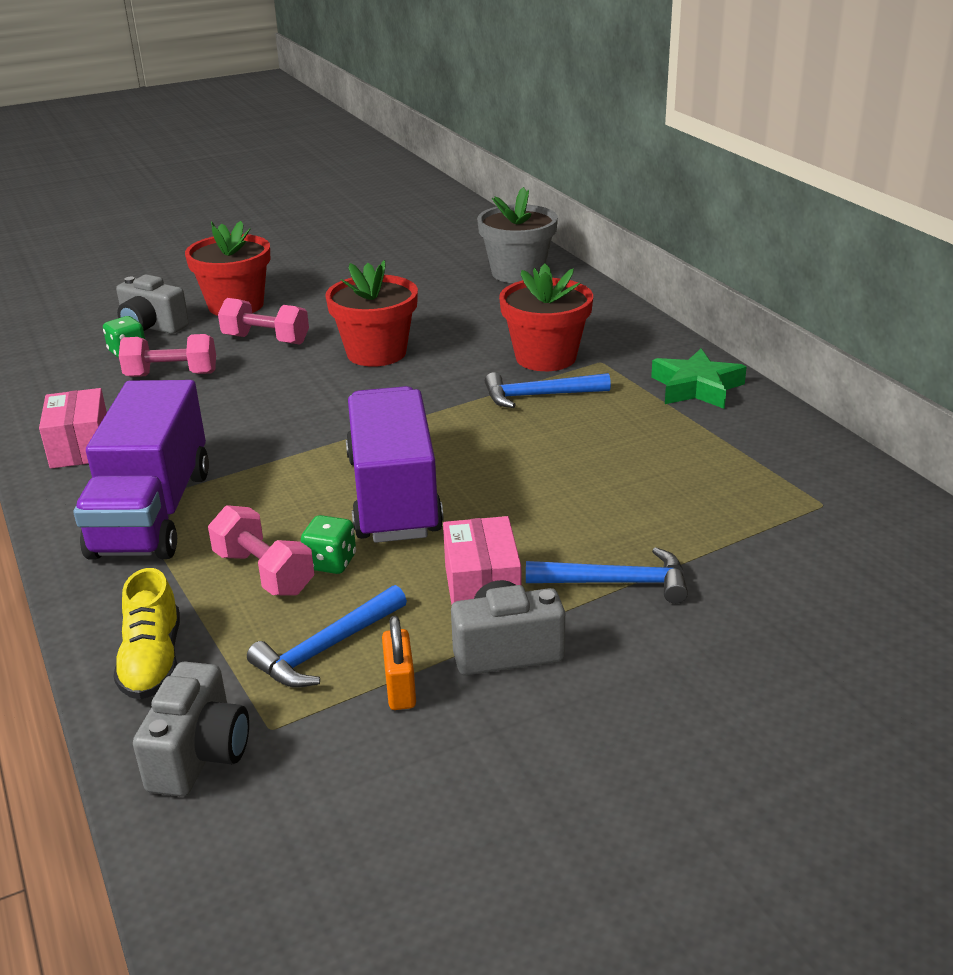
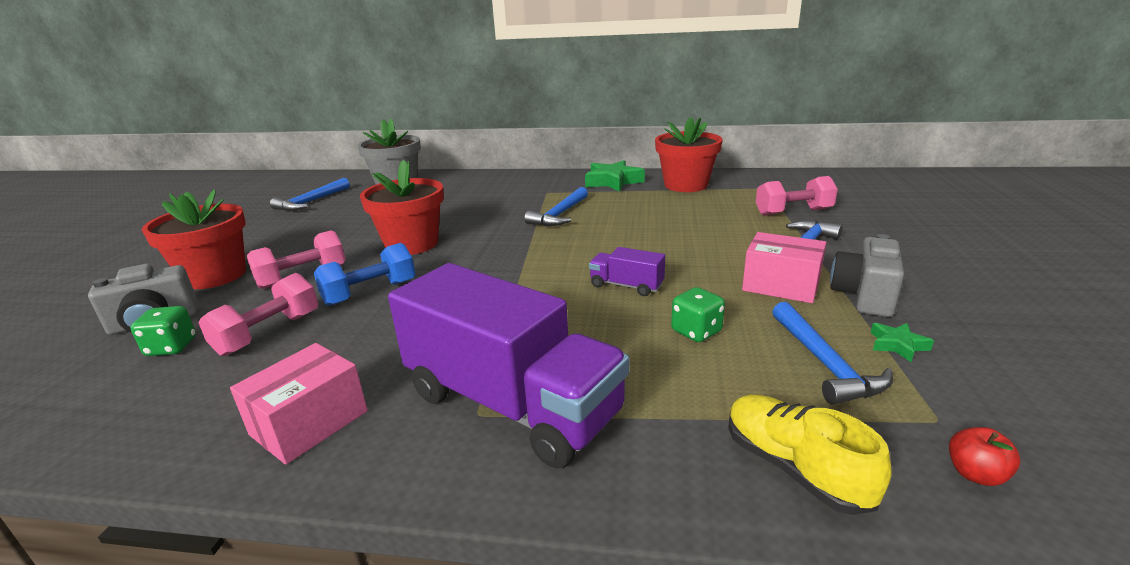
camera: 55 degrees left, 5 degrees down
(81, 447) = (309, 423): pink box -> pink box turned 75 degrees counterclockwise
(153, 661) = (794, 468): yellow shoe -> yellow shoe turned 150 degrees counterclockwise
(199, 755) = (975, 474): grey camera -> red apple
(264, 572) = (683, 365): pink dumbbell -> pink dumbbell (793, 212)
(266, 381) = (370, 293): none -> blue dumbbell
(393, 496) = (626, 286): purple truck -> purple truck, size x0.43
(400, 689) = (897, 345): orange padlock -> green star
(420, 259) = (311, 202): none -> blue hammer
(545, 357) = (516, 202): red flower pot -> red flower pot (685, 185)

